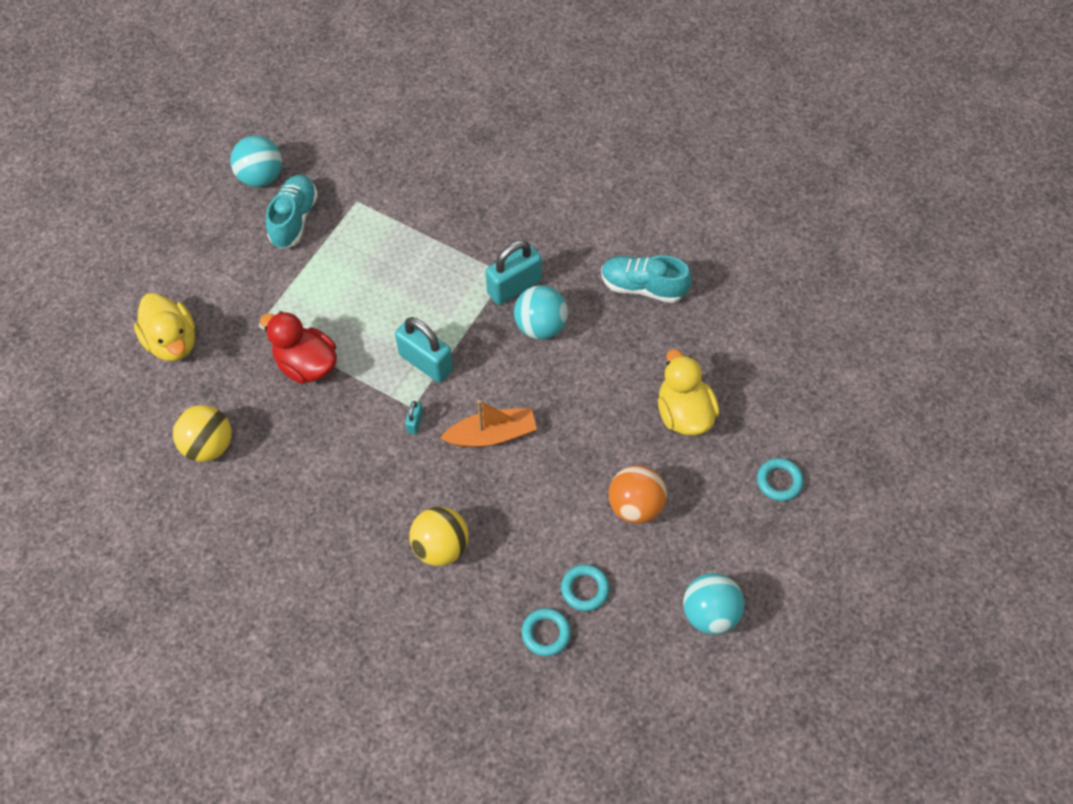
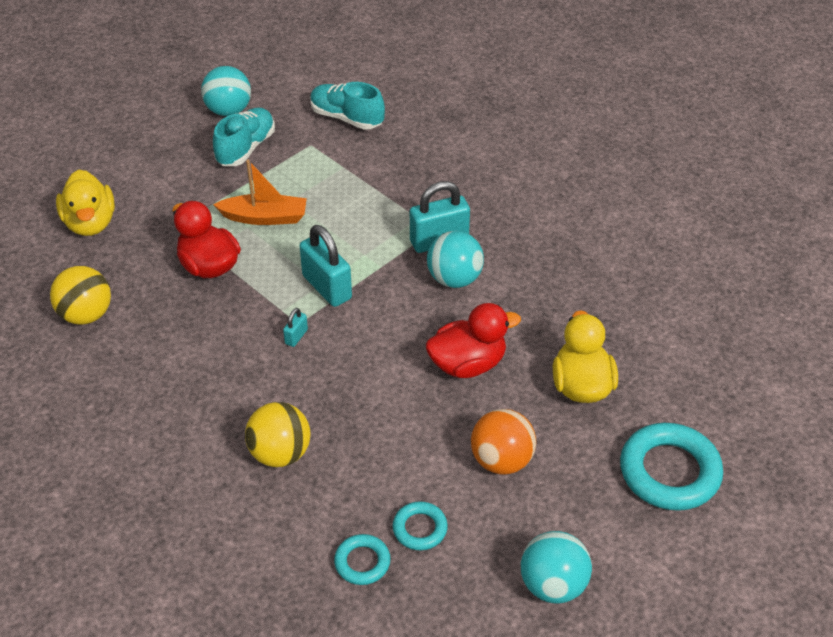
camera: 15 degrees right, 15 degrees down
(492, 434) = (371, 363): orange boat -> orange boat (265, 217)
(578, 415) = (468, 364): none -> red duck
(643, 287) = (572, 265): turquoise shoe -> turquoise shoe (346, 118)
(779, 481) = (669, 472): turquoise ring -> turquoise ring, size x1.92

